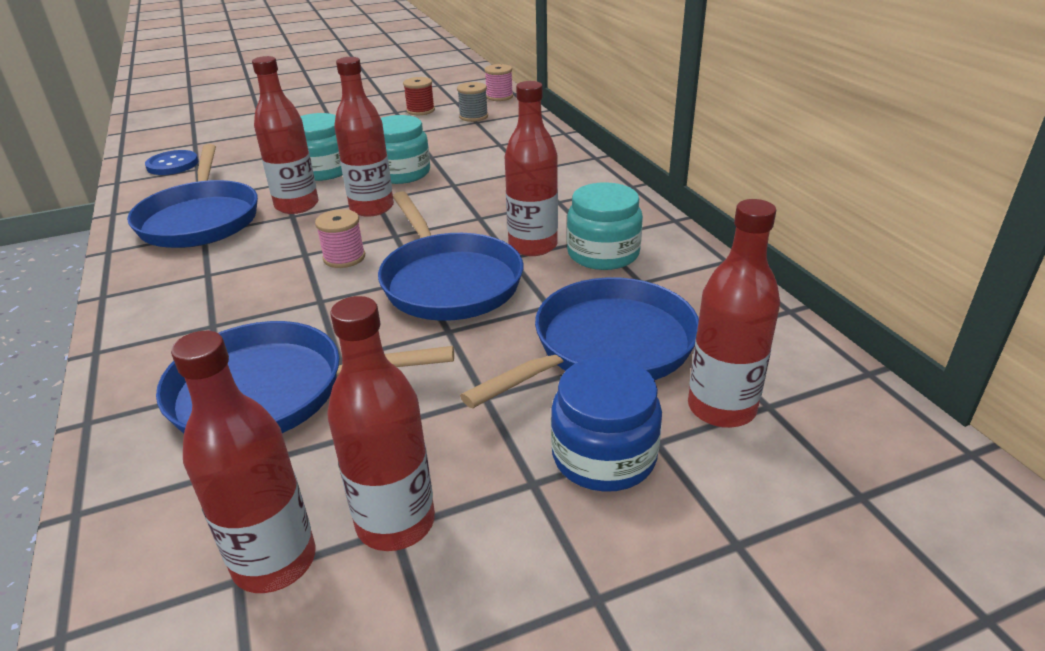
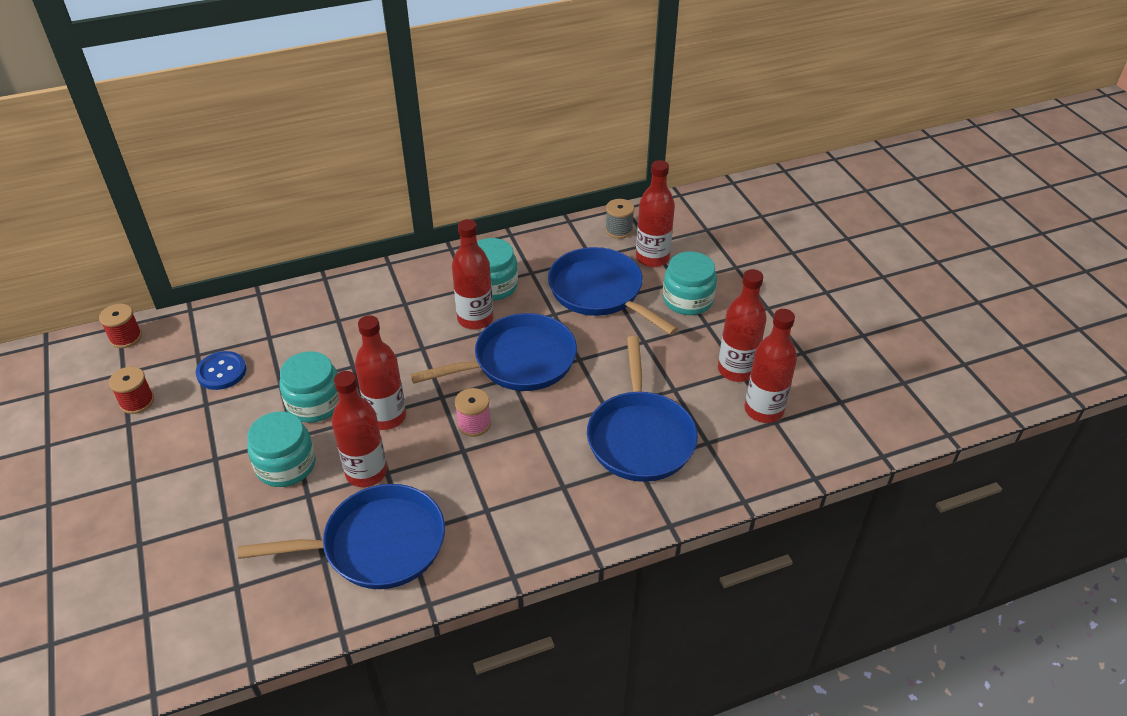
camera: 90 degrees left, 10 degrees up
(172, 164) = (214, 617): blue button -> blue button (221, 372)
(473, 116) = (181, 357): grey spool -> grey spool (619, 230)
(499, 97) = (126, 337): pink spool -> red spool
(604, 456) = (687, 300): blue jar -> turquoise jar

